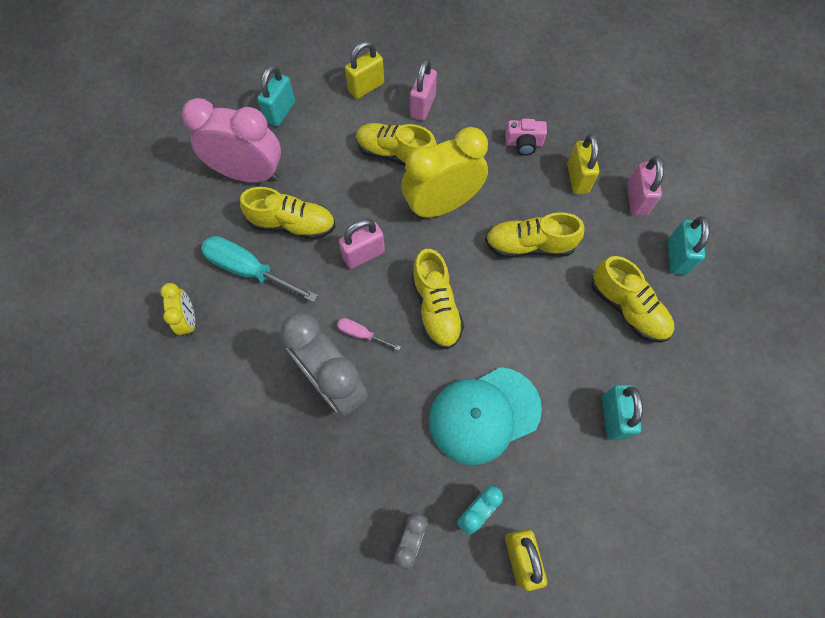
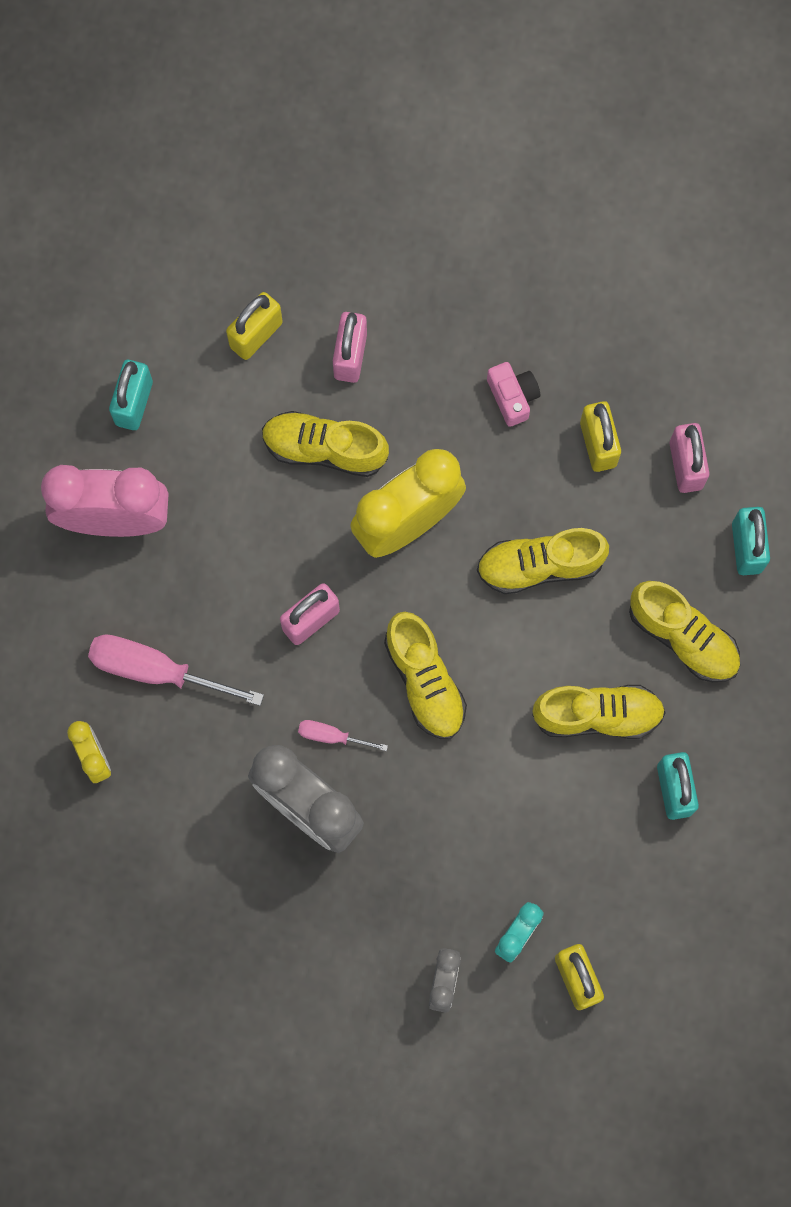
camera: 10 degrees left, 10 degrees up
(249, 270) = (156, 670): turquoise screwdriver -> pink screwdriver
(293, 224) = (200, 590): yellow shoe -> yellow shoe (597, 715)
(484, 415) = (510, 815): turquoise cap -> none
(523, 143) = (512, 397): pink camera -> pink camera turned 105 degrees counterclockwise

